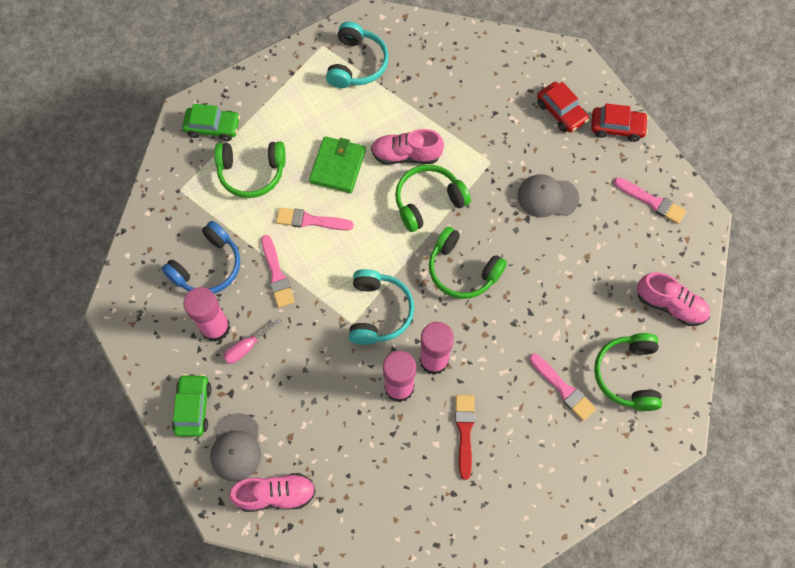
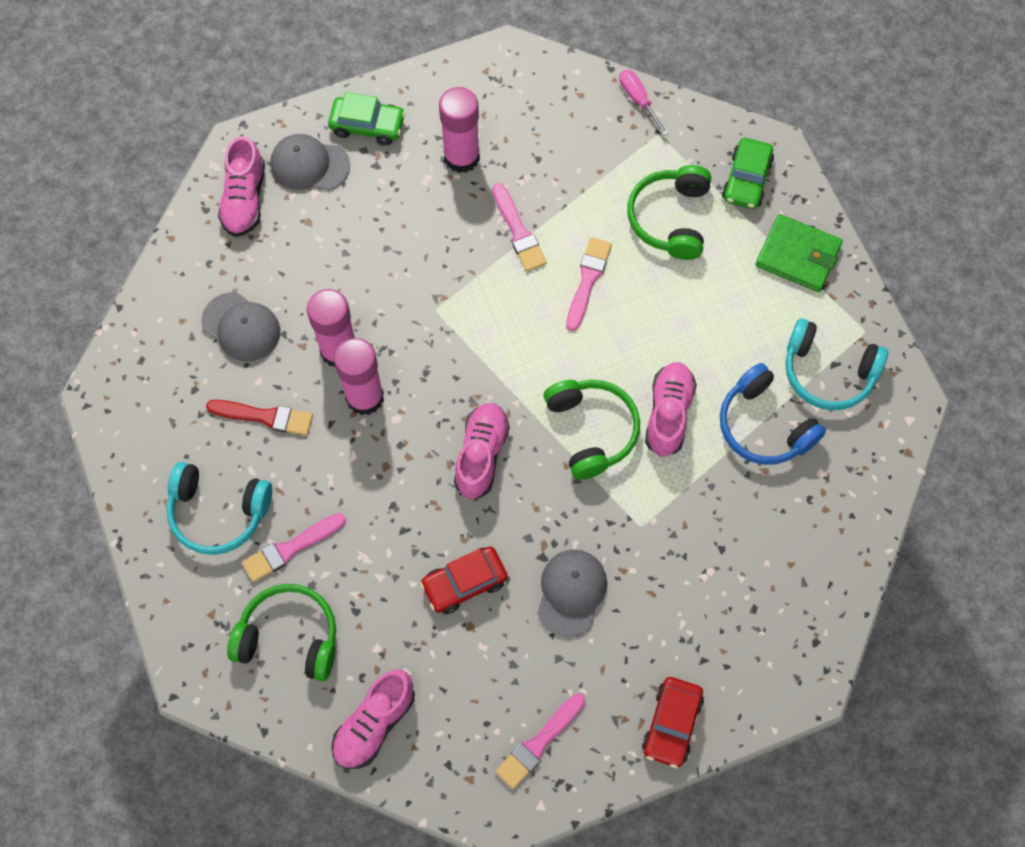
camera: 100 degrees right, 0 degrees up
(208, 267) = (544, 156): blue headphones -> blue headphones (763, 426)
(246, 347) = (429, 188): pink screwdriver -> pink screwdriver (638, 99)
(277, 274) = (518, 232): pink brush -> pink brush turned 105 degrees counterclockwise
(338, 166) = (663, 324): green wallet -> green wallet (797, 255)
(379, 312) = (444, 343): turquoise headphones -> turquoise headphones (218, 513)
(392, 469) = (241, 327): none -> grey cap
(462, 270) = (481, 455): green headphones -> pink shoe
(561, 112) = (710, 646): red car -> red car (464, 583)

